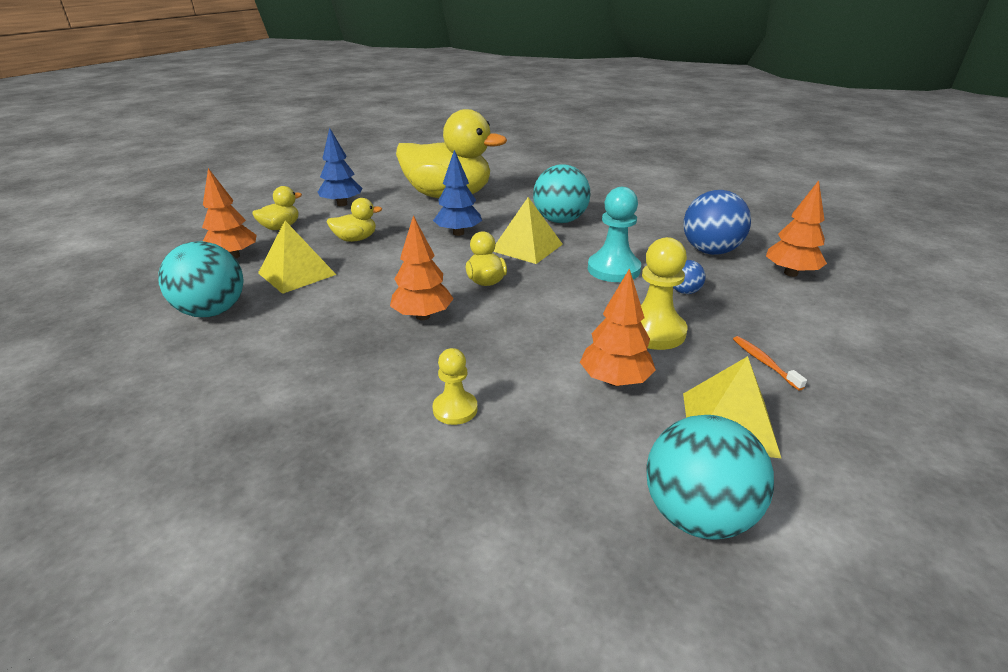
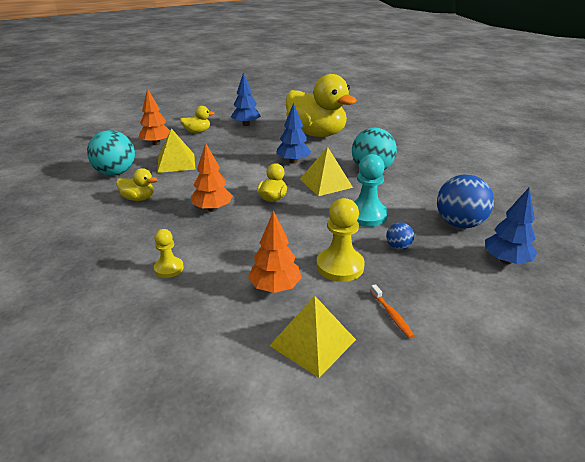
camera: 30 degrees right, 0 degrees up
(355, 239) = (229, 150): yellow duck -> yellow duck (138, 198)
(697, 515) = (224, 383): turquoise ball -> none
(764, 362) = (391, 315): orange toothbrush -> orange toothbrush turned 150 degrees clockwise
(790, 273) = (506, 261): orange tree -> blue tree

